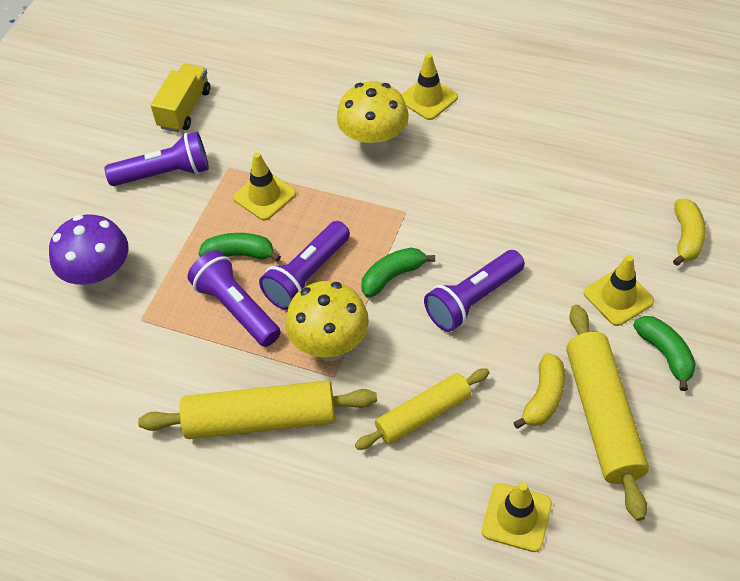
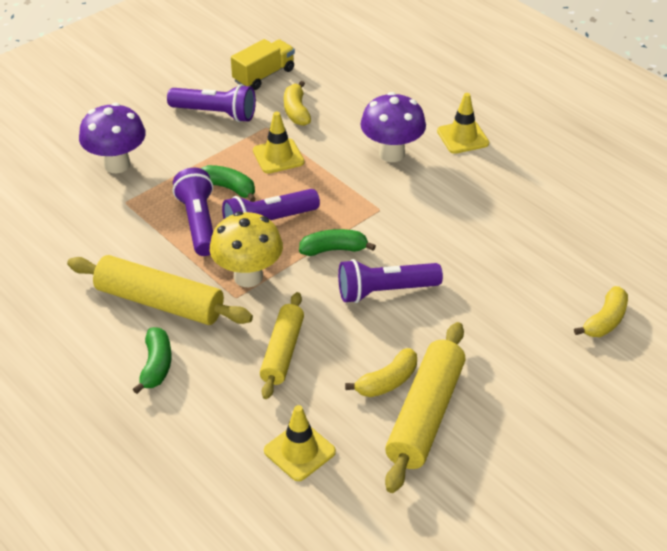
camera: 25 degrees right, 10 degrees down
(247, 136) = (296, 111): none -> yellow banana
(374, 145) = (391, 154): yellow mushroom -> purple mushroom
(423, 415) = (282, 352): yellow rolling pin -> yellow rolling pin turned 75 degrees counterclockwise
(618, 297) = (508, 339): yellow traffic cone -> none
(665, 354) = (515, 395): green banana -> green banana (156, 366)

